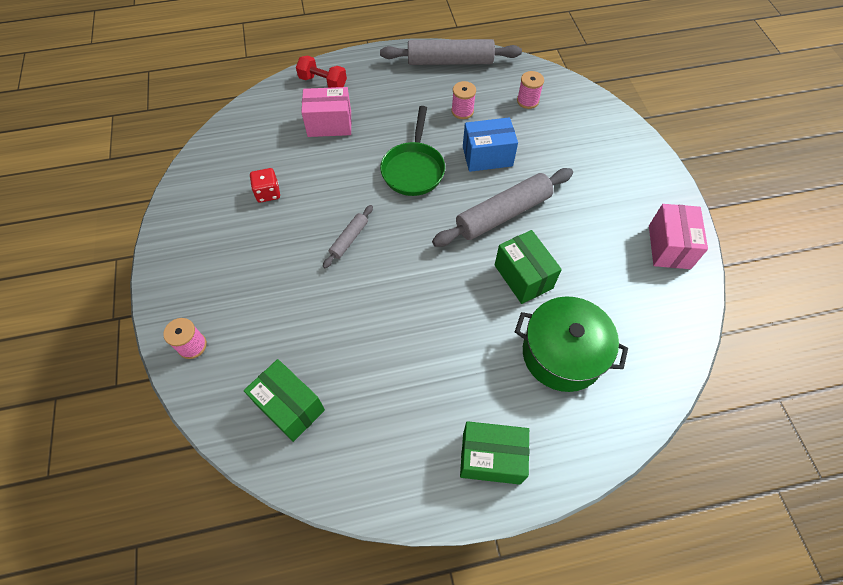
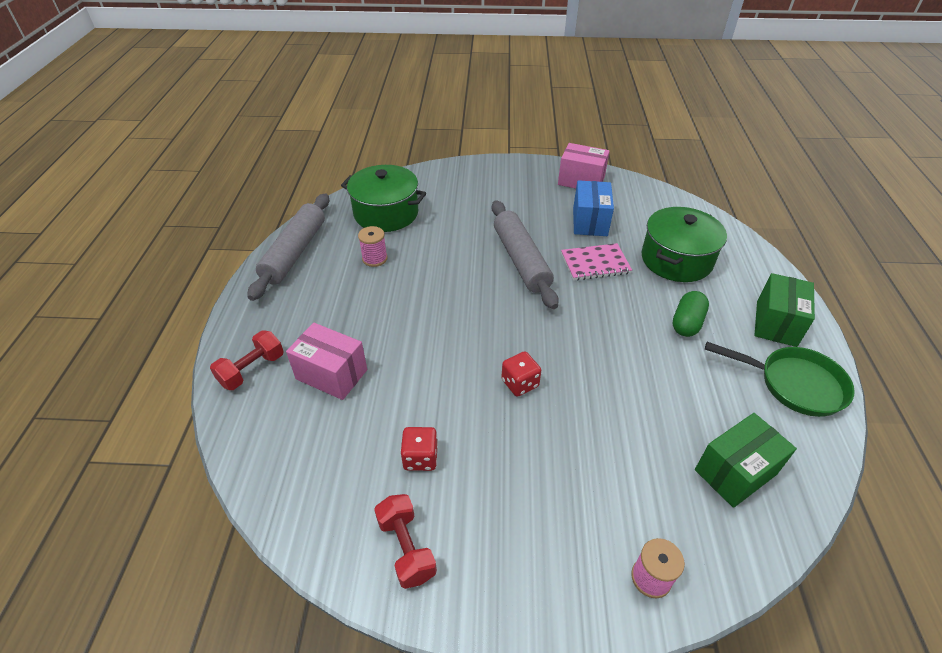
camera: 75 degrees left, 15 degrees down
(201, 203) = (406, 548): none -> red dumbbell
(329, 124) = (331, 374): pink box -> pink box turned 75 degrees counterclockwise
(349, 239) = (520, 383): grey rolling pin -> red dice
(413, 169) = (439, 311): green pan -> green pan (794, 384)
(462, 366) = (687, 323): none -> green capsule
(487, 156) = (445, 255): blue box -> blue box (590, 222)
(523, 276) = (595, 263): green box -> pink notebook
(527, 101) = (386, 213): pink spool -> green pot

